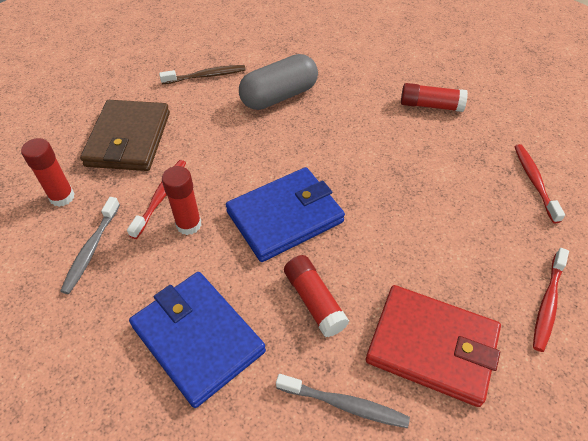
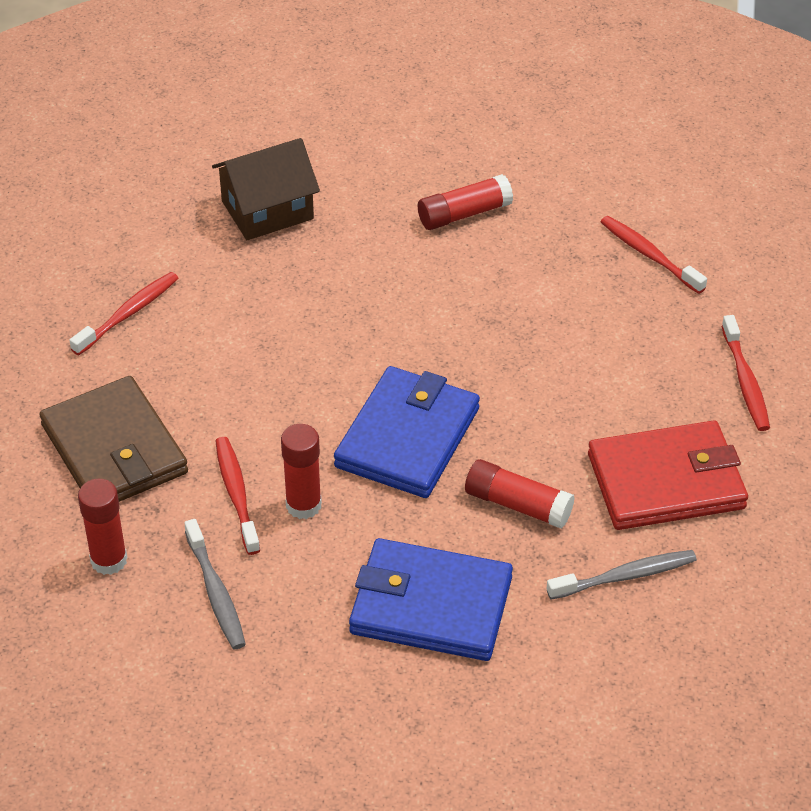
camera: 35 degrees left, 5 degrees down
(206, 76) = (128, 314): brown toothbrush -> red toothbrush
(279, 96) = (259, 294): grey capsule -> none
(323, 58) = (267, 210): none -> brown house

